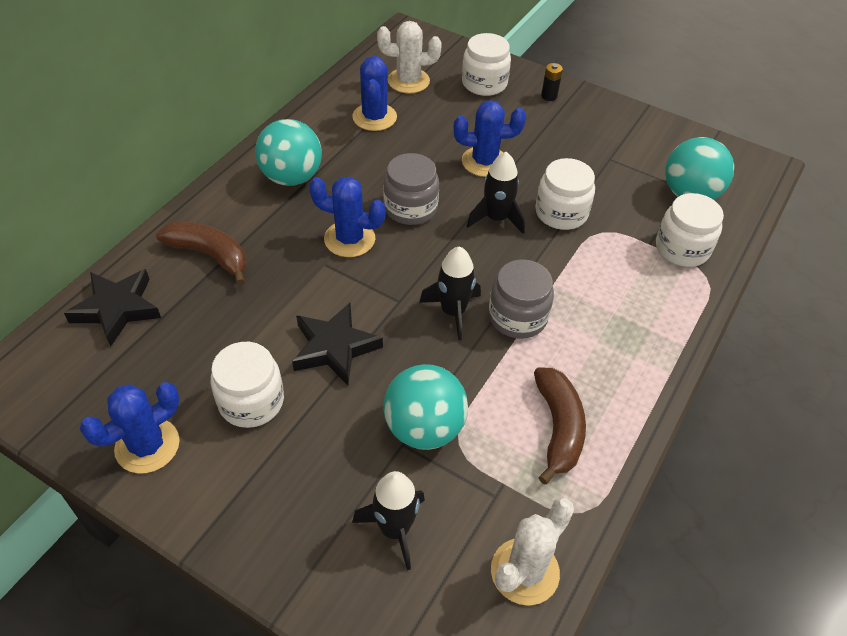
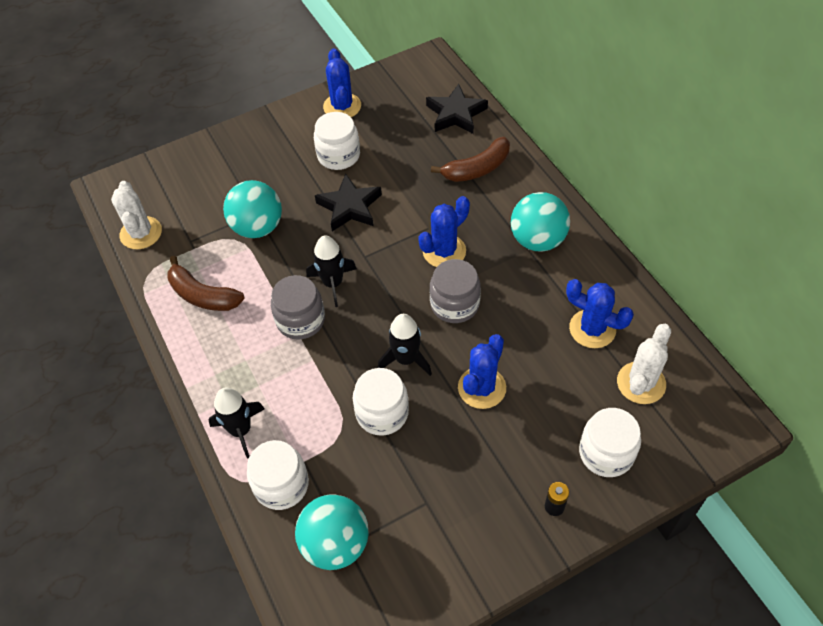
camera: 125 degrees right, 5 degrees up
(394, 529) = (210, 189): black rocket -> black rocket (241, 430)

